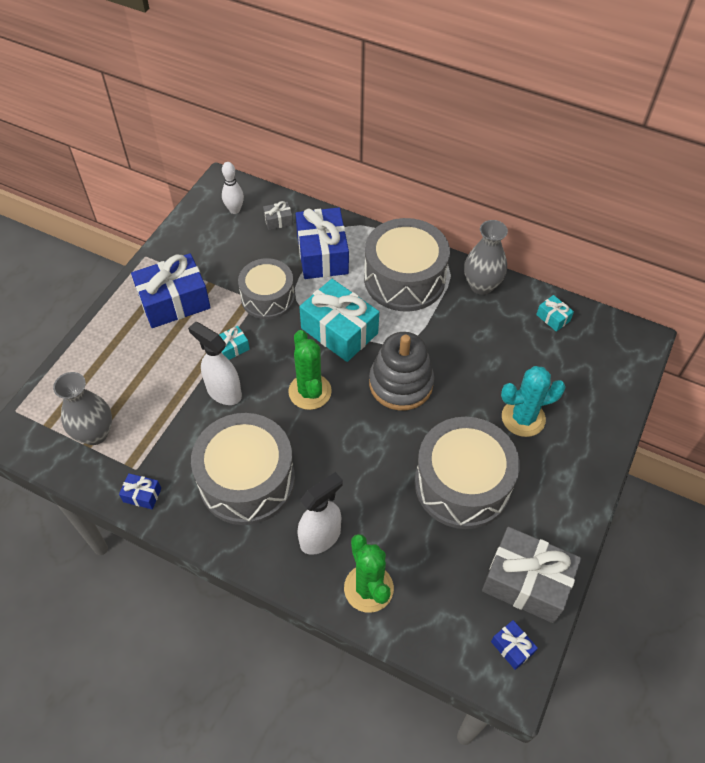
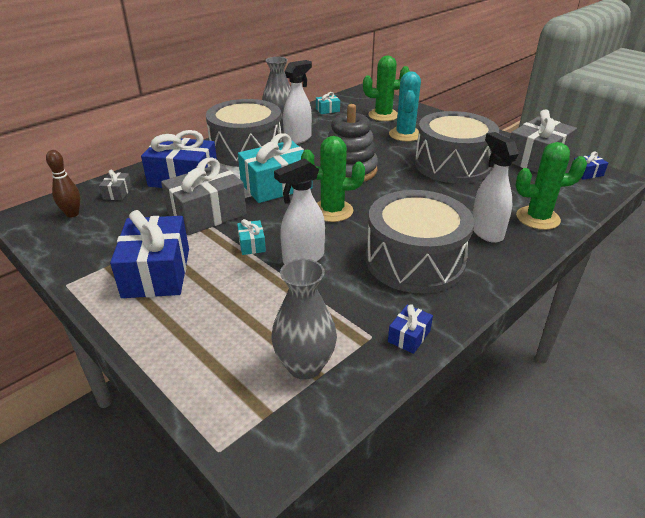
camera: 70 degrees left, 20 degrees down
(234, 210) = (72, 214): white bowling pin -> brown bowling pin
(268, 298) = (207, 214): grey drum -> grey gift
(454, 314) = (298, 139): none -> white spray bottle
(571, 381) = (383, 115): none -> green cactus

